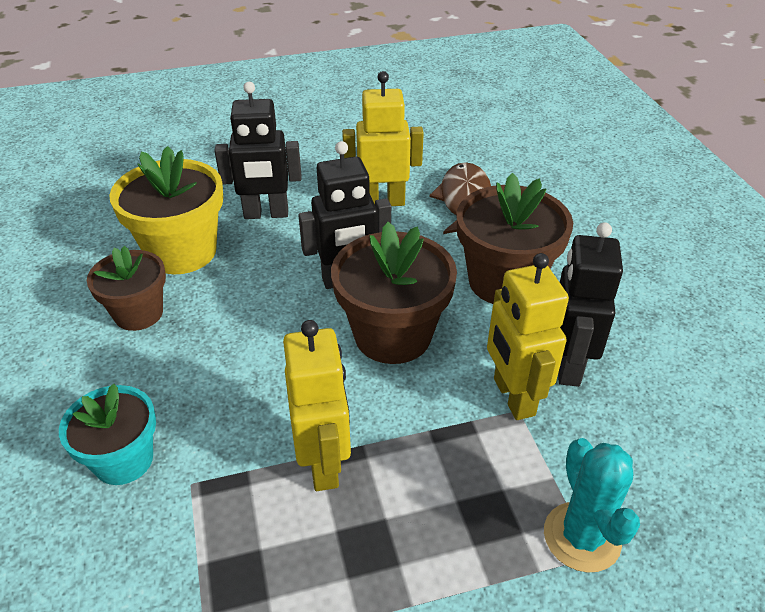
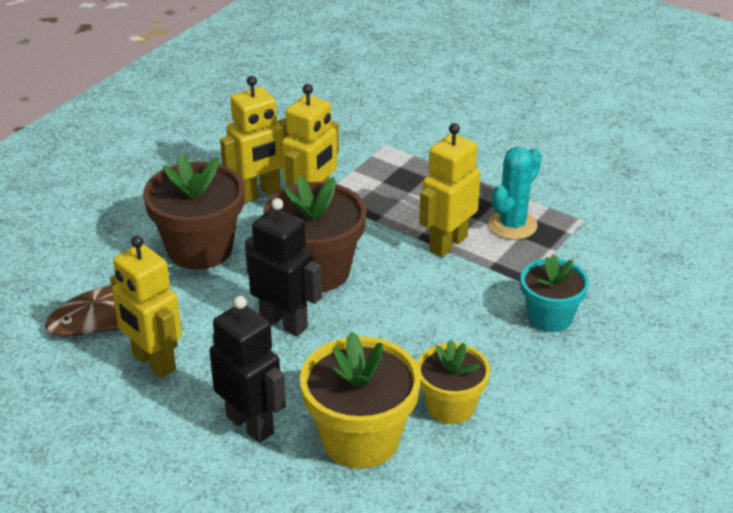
camera: 130 degrees left, 5 degrees down
(138, 313) = (450, 407): brown flower pot -> yellow flower pot
(567, 365) = (259, 194): black robot -> yellow robot
(582, 537) = (379, 150): turquoise cactus -> turquoise cactus (512, 225)

